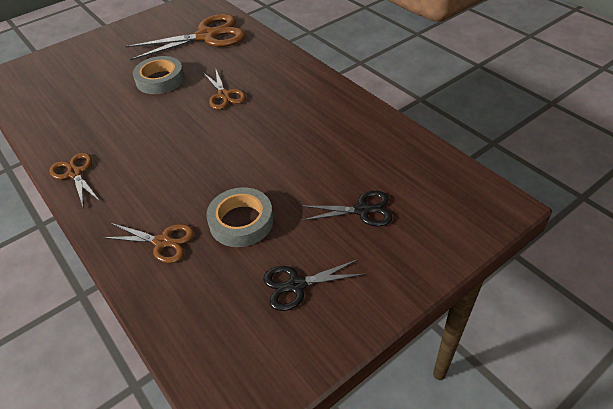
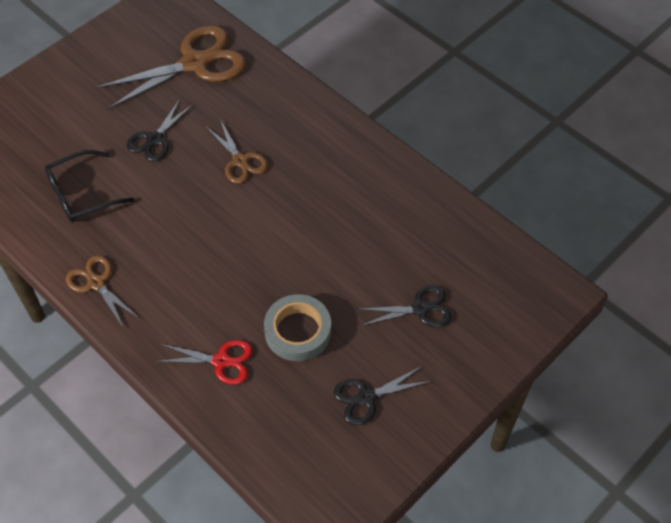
camera: 10 degrees left, 10 degrees up
(89, 112) = (82, 194): none -> black glasses
(160, 80) = (154, 140): grey tape -> black scissors
(163, 242) = (221, 361): brown scissors -> red scissors

